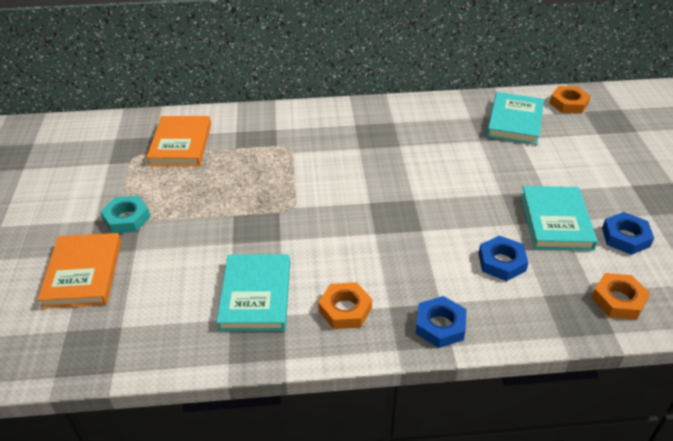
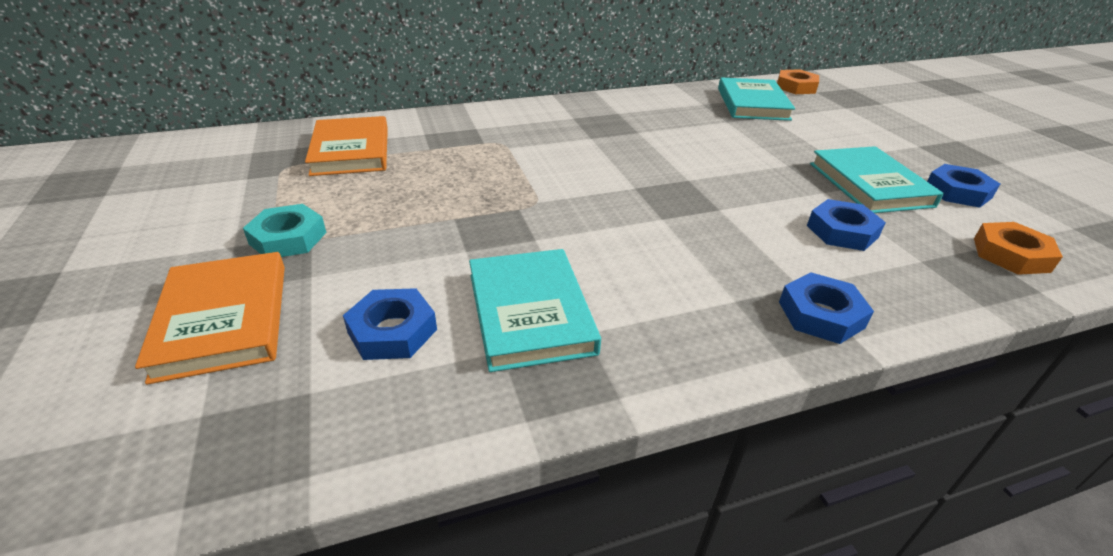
camera: 15 degrees left, 5 degrees down
(172, 296) = (392, 331): none -> blue nut
(345, 309) = (675, 313): orange nut -> none

